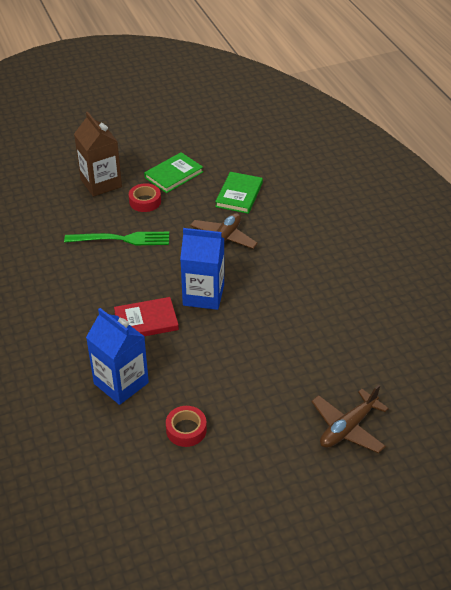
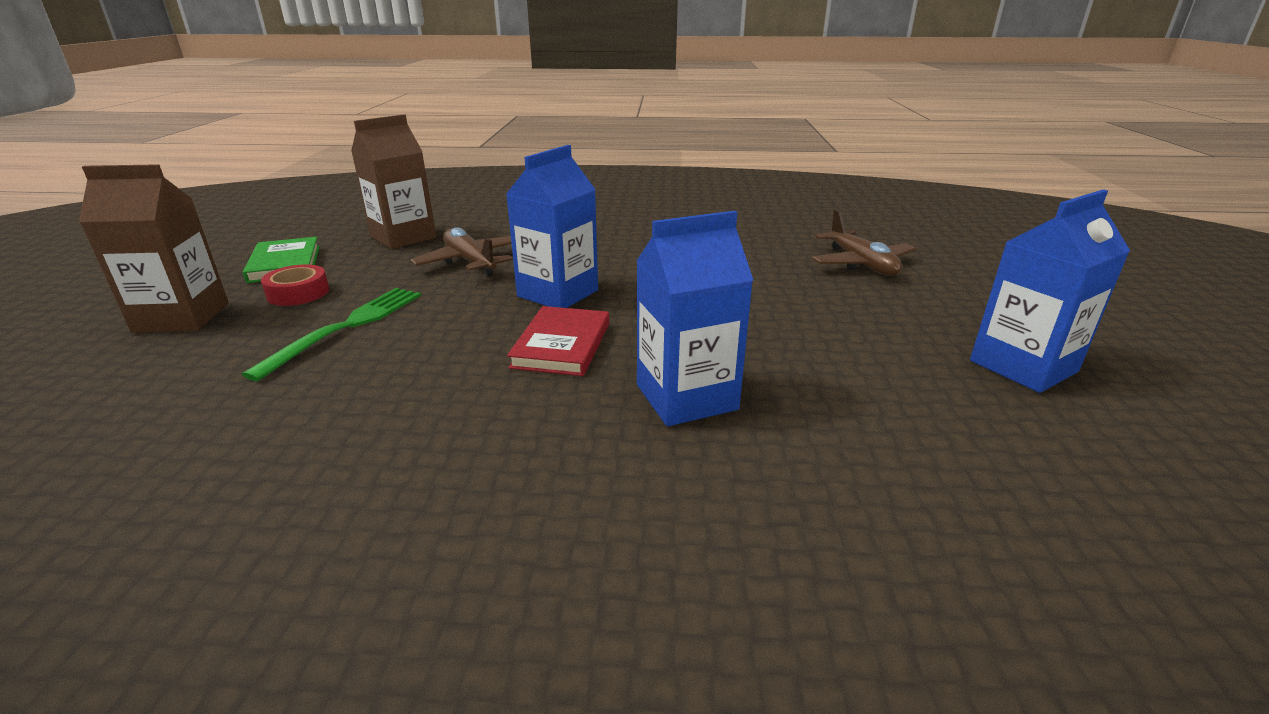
camera: 65 degrees left, 15 degrees down
(186, 430) = (826, 360): red tape -> none
(227, 521) = (1023, 366): none -> blue carton
(239, 195) = (403, 237): green book -> brown carton

